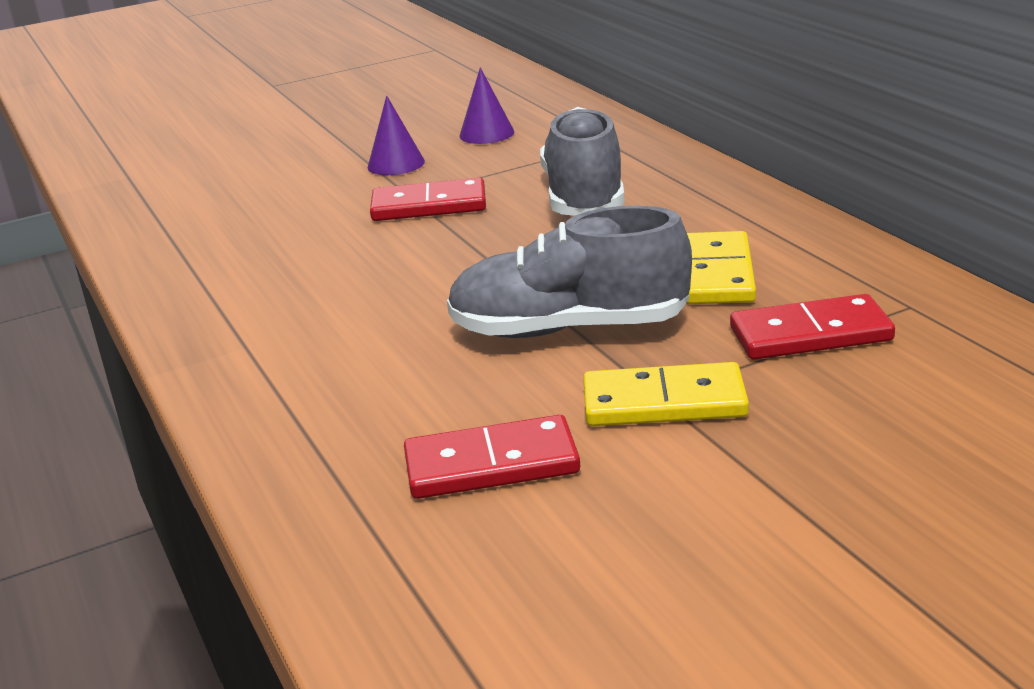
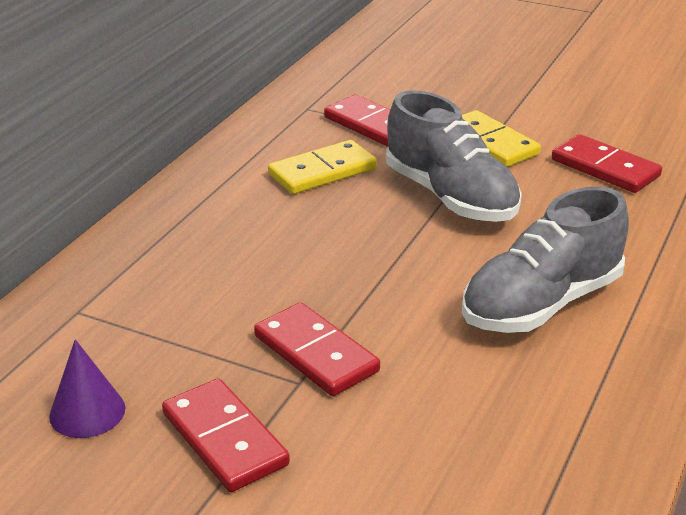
camera: 130 degrees left, 5 degrees up
(396, 164) = (224, 439): purple cone -> red domino
(584, 197) = (230, 271): grey shoe -> grey shoe (541, 303)

